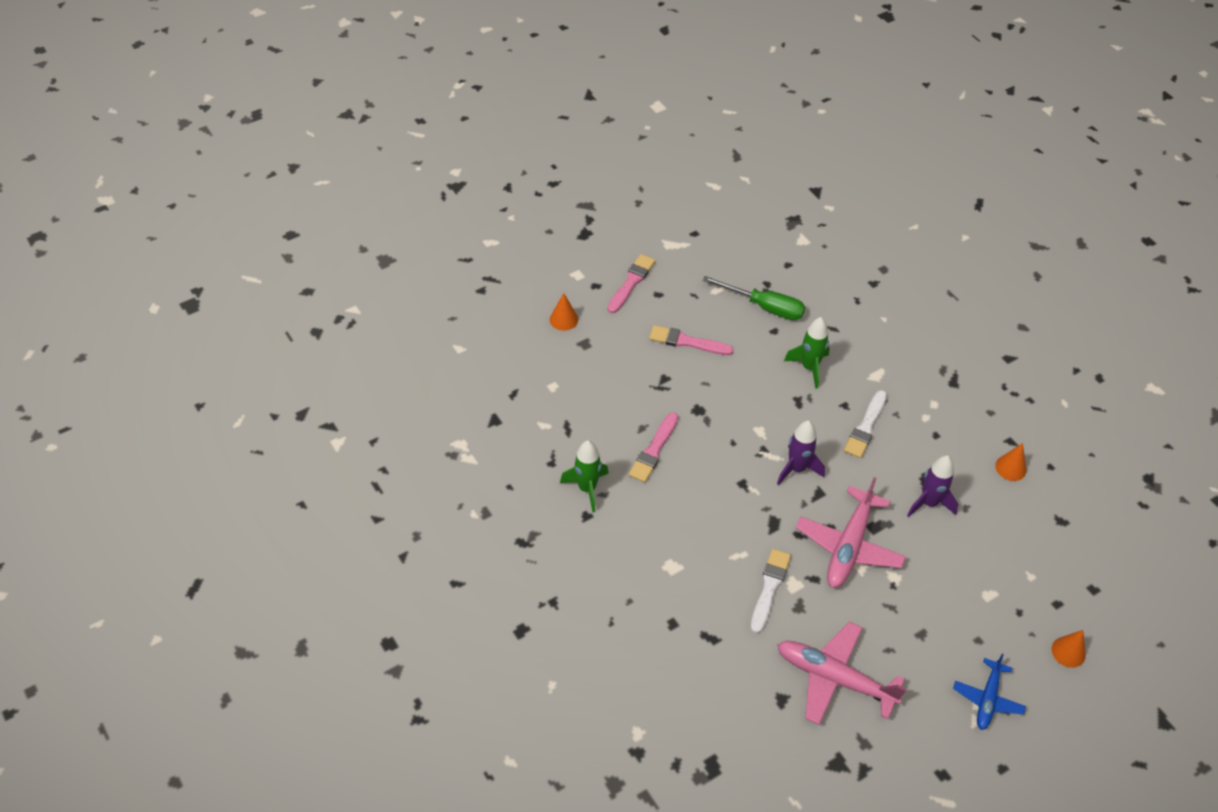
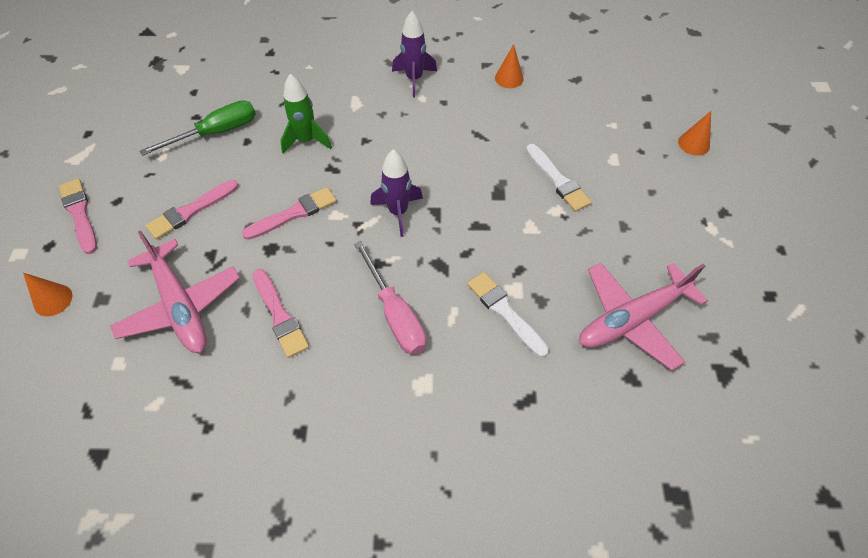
camera: 55 degrees left, 5 degrees up
(587, 488) = (269, 410): green rocket -> none
(710, 518) = (395, 314): none -> pink screwdriver
(738, 404) = (294, 213): none -> pink brush
(849, 545) = (504, 223): pink plane -> pink plane (180, 305)
(865, 427) = (398, 140): white brush -> white brush (557, 180)
(929, 503) = (502, 144): purple rocket -> purple rocket (414, 79)
(987, 699) = (710, 219): blue plane -> none

